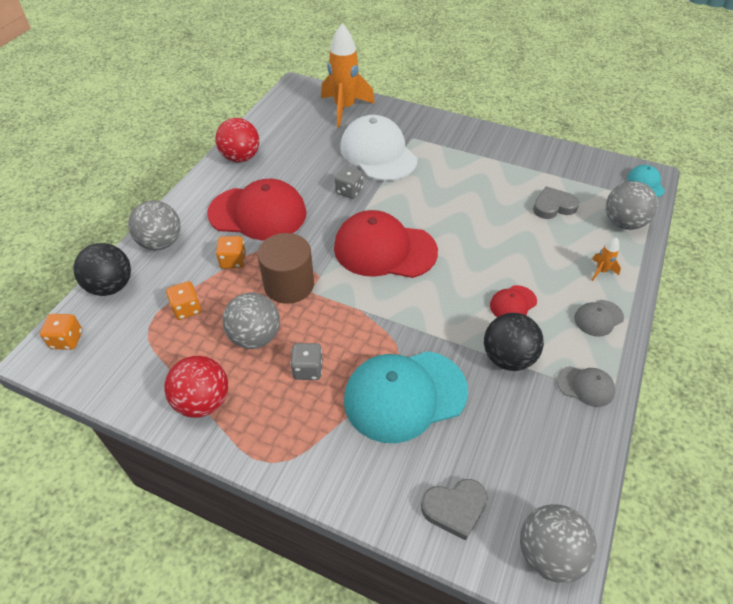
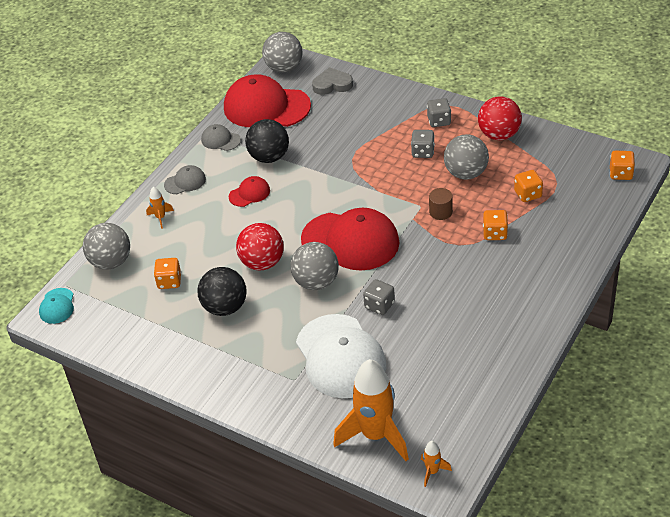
camera: 170 degrees left, 5 degrees down
(111, 286) = (602, 213): black ball -> black ball (225, 307)
(161, 243) = (570, 252): grey ball -> grey ball (316, 282)
(241, 157) = (507, 355): red ball -> red ball (262, 263)
(258, 213) = (477, 282): red cap -> red cap (266, 107)
(284, 427) = (439, 121): none -> grey dice
(289, 284) = (440, 212): brown cylinder -> brown cylinder, size x0.52
(304, 92) = (432, 471): none -> orange rocket
(405, 395) = (352, 136): turquoise cap -> none
(553, 206) = (169, 281): grey heart -> orange dice

